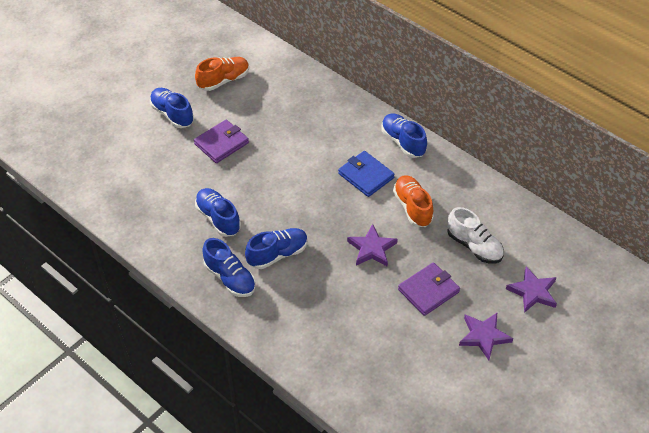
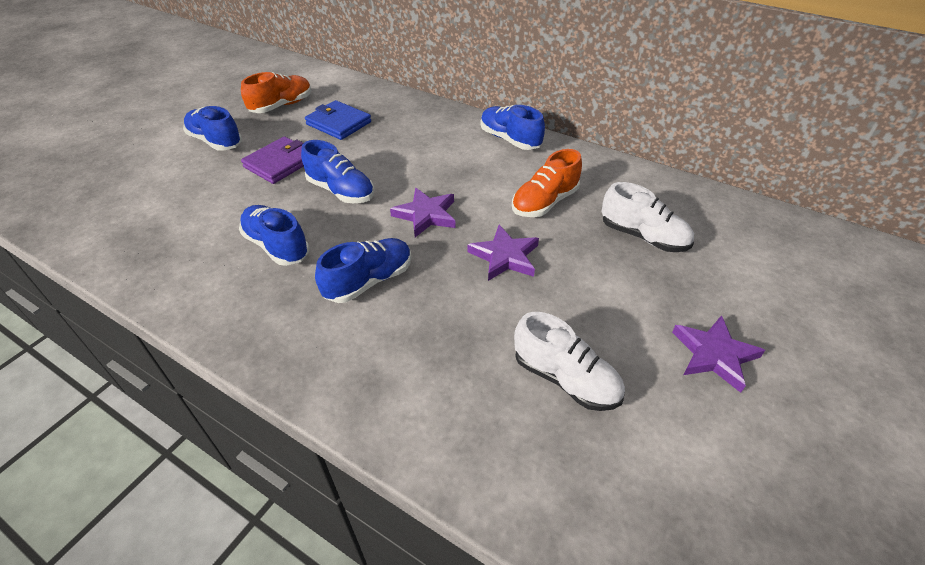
camera: 10 degrees left, 5 degrees down
(230, 278) = (297, 324): blue shoe -> blue shoe (341, 191)
(366, 176) = (474, 176): blue wallet -> blue wallet (338, 123)
(387, 337) = (565, 379): none -> white shoe
(412, 207) = (544, 203): orange shoe -> orange shoe turned 105 degrees counterclockwise
(428, 291) = (604, 301): purple wallet -> none
(533, 292) = (750, 282): purple star -> purple star (426, 215)

